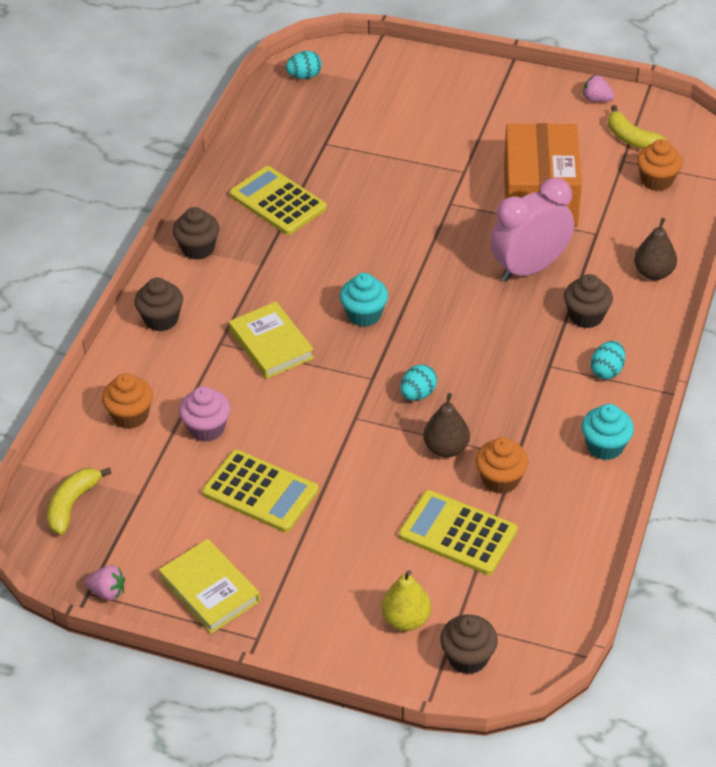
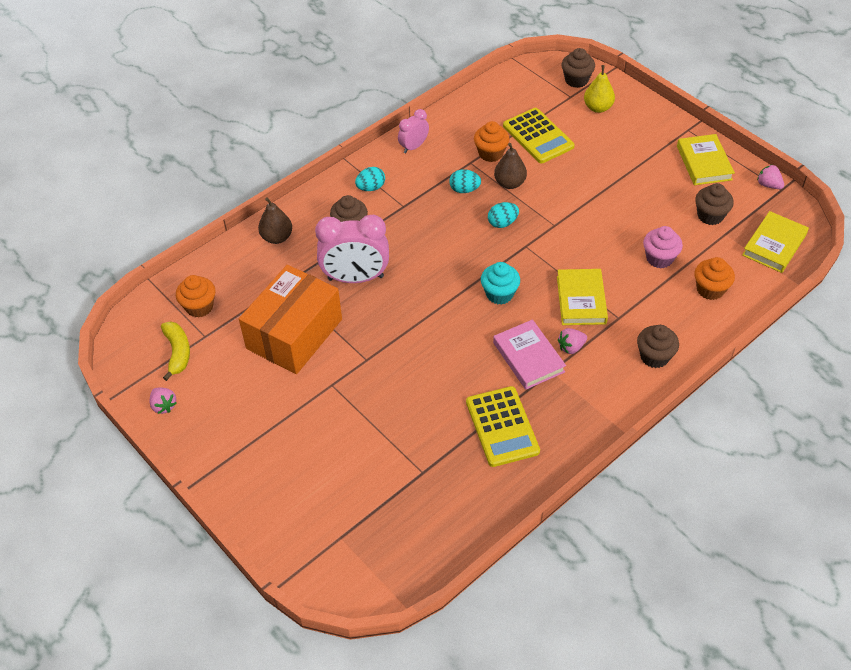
camera: 150 degrees left, 5 degrees up
(72, 504) = (774, 245): yellow banana -> yellow book
(198, 248) = (594, 410): brown cupcake -> brown cupcake (710, 215)
(253, 294) = (571, 347): none -> pink strawberry
(260, 492) = (644, 204): yellow calculator -> none
(291, 267) = (528, 357): none -> pink book
(304, 76) = (386, 569): turquoise egg -> turquoise egg (464, 190)
(605, 446) = (413, 147): turquoise cupcake -> pink clock

